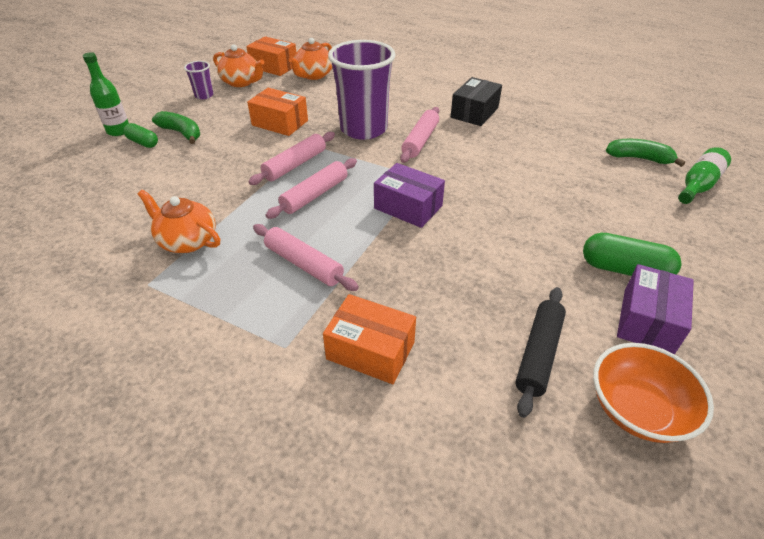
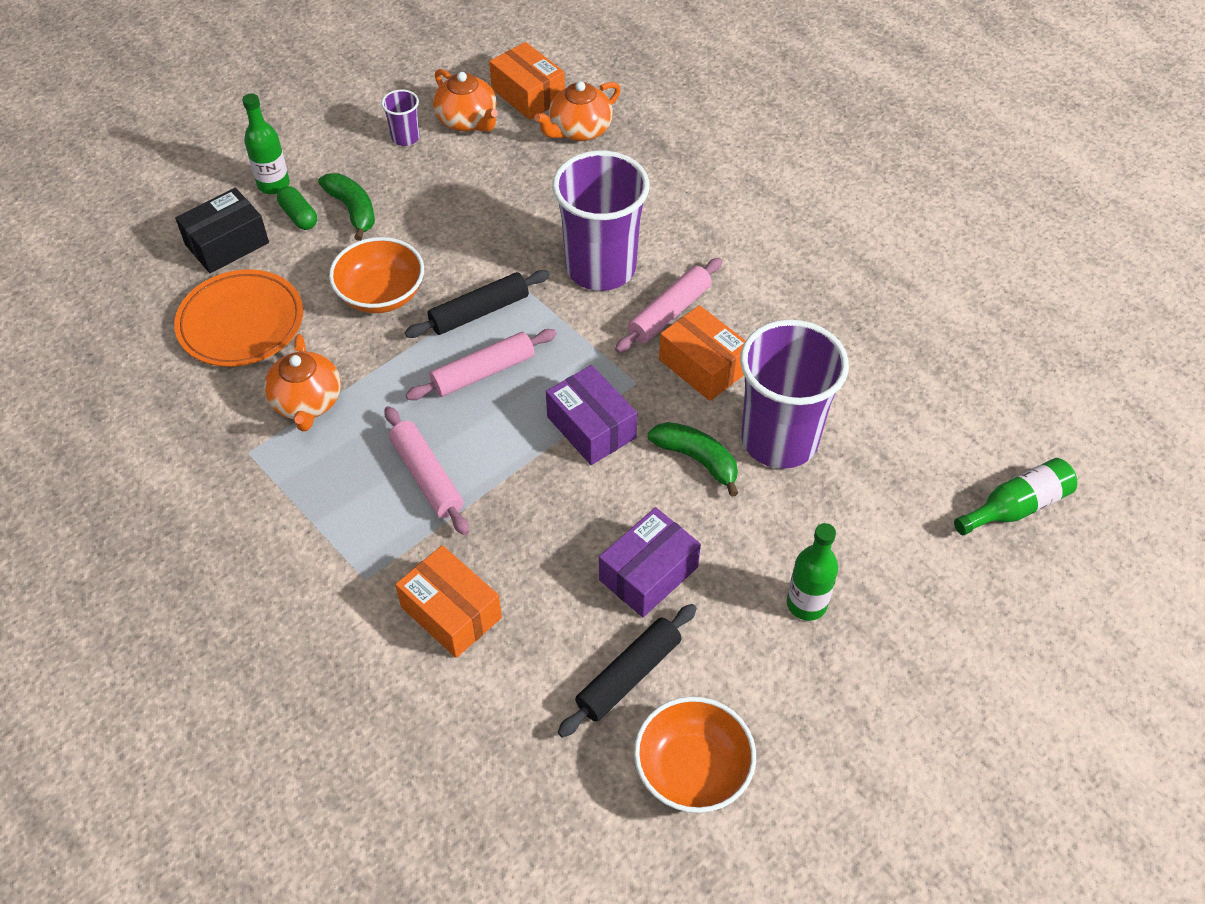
camera: 20 degrees right, 10 degrees up
(116, 206) = (241, 323): none -> orange plate
(187, 241) = (307, 402): orange teapot -> orange teapot turned 150 degrees counterclockwise
(220, 170) = (381, 294): none -> orange bowl
(280, 123) = (490, 224): orange box -> orange box (703, 366)
(295, 165) = (479, 312): pink rolling pin -> black rolling pin
(474, 112) = (781, 276): black box -> black box (227, 244)
(534, 185) = (779, 439): none -> purple cup
(624, 269) = (806, 604): green capsule -> green bottle
(639, 158) = (968, 435): green banana -> green banana (697, 460)
(648, 321) = (782, 678): purple box -> purple box (648, 573)

